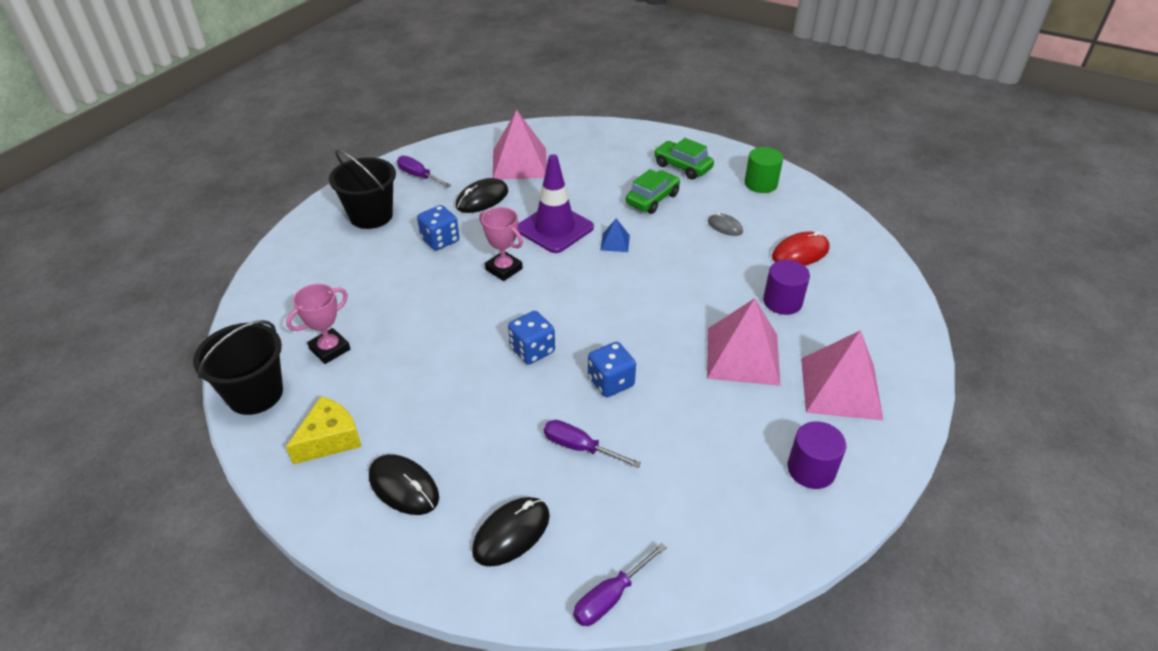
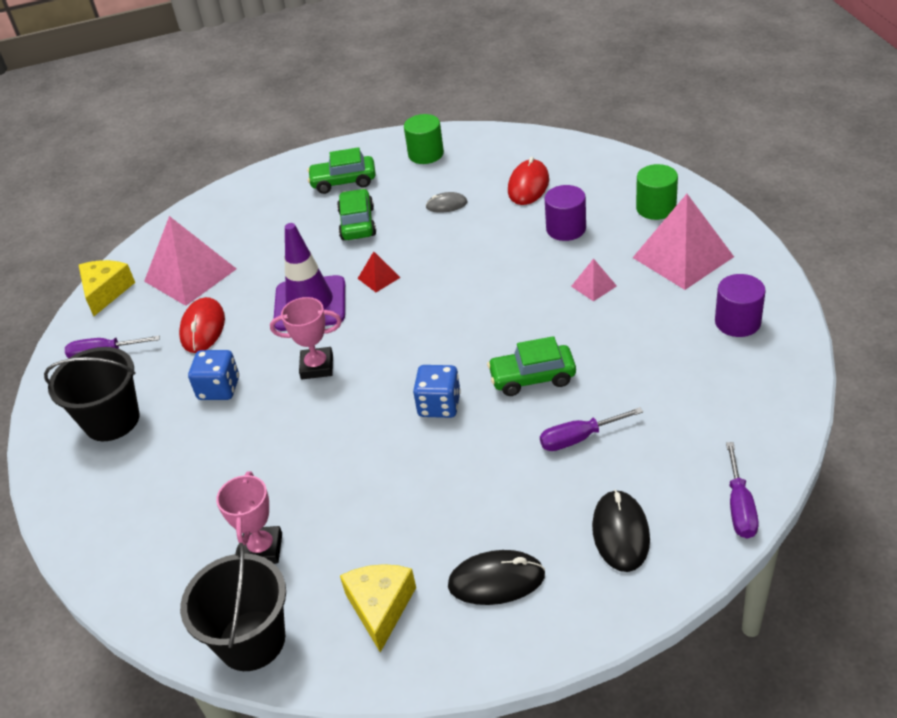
camera: 40 degrees left, 0 degrees up
(467, 142) = (106, 292): none -> yellow cheese
(482, 199) = (203, 328): black mouse -> red mouse
(611, 382) = (532, 378): blue dice -> green car
(615, 242) = (379, 278): blue pyramid -> red pyramid
(742, 356) = (593, 286): pink pyramid -> pink pyramid, size x0.45
(873, 337) = (656, 208): none -> green cylinder

